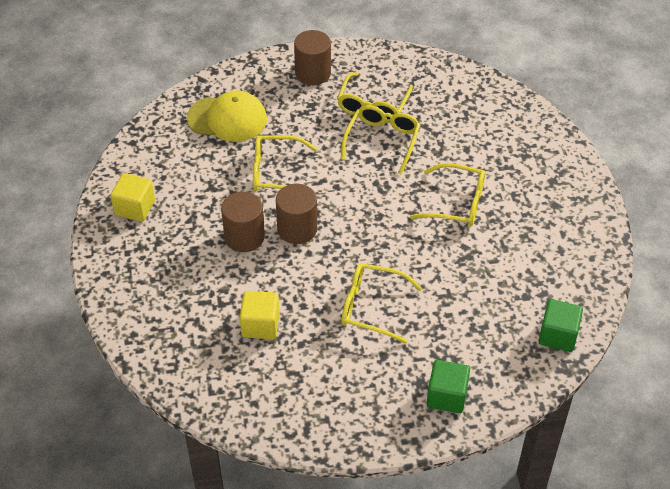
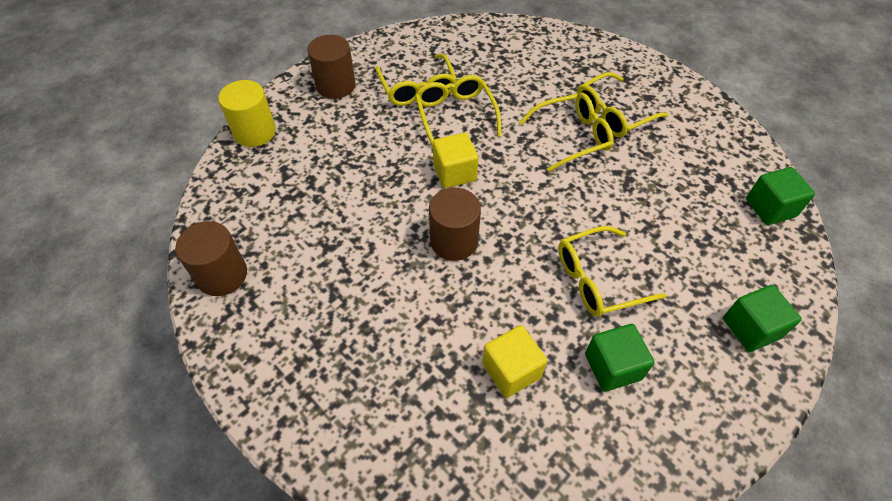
camera: 35 degrees left, 5 degrees up
(135, 208) = (257, 318): yellow cube -> yellow cube (454, 172)
(227, 81) = (254, 132): none -> yellow cylinder
(227, 119) = (286, 168): yellow cap -> none
(244, 237) = (408, 281): brown cylinder -> brown cylinder (222, 275)
(275, 172) = (382, 196): yellow glasses -> yellow glasses (612, 114)
(326, 361) = (612, 366): none -> green cube

